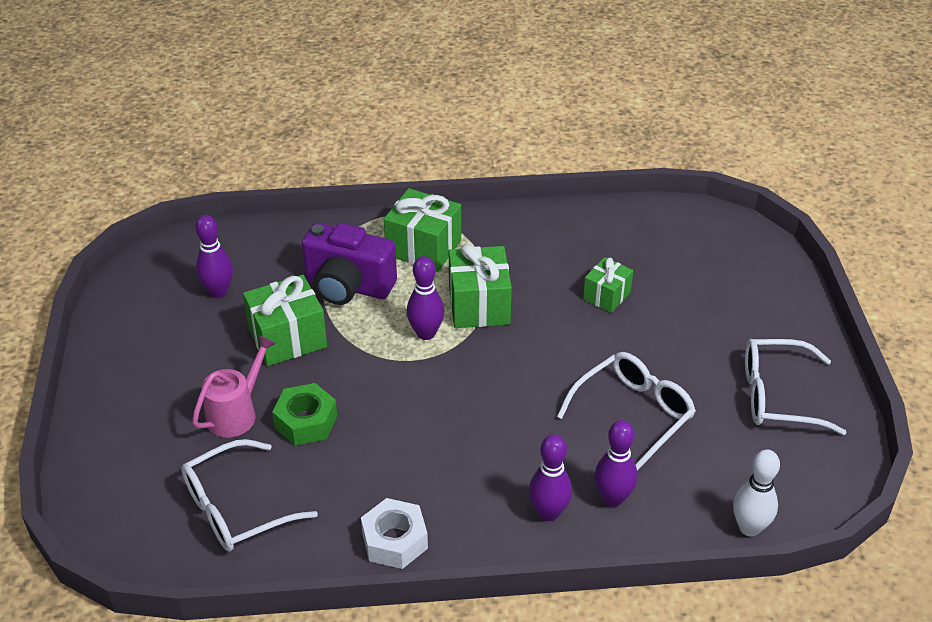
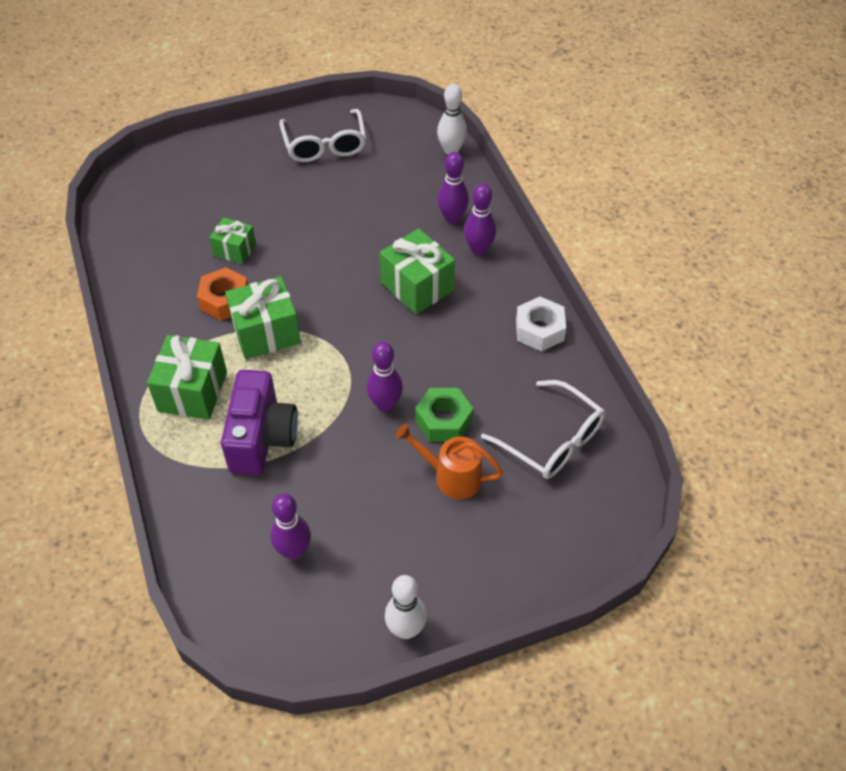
camera: 105 degrees left, 10 degrees up
(102, 349) = (406, 629): none -> white bowling pin
(236, 412) = (451, 476): pink watering can -> orange watering can
(288, 338) = (346, 466): green gift -> green gift (417, 286)
(426, 333) = (312, 362): purple bowling pin -> purple bowling pin (385, 404)
(534, 281) = (225, 300): none -> orange nut
(633, 414) = (367, 217): white glasses -> none

